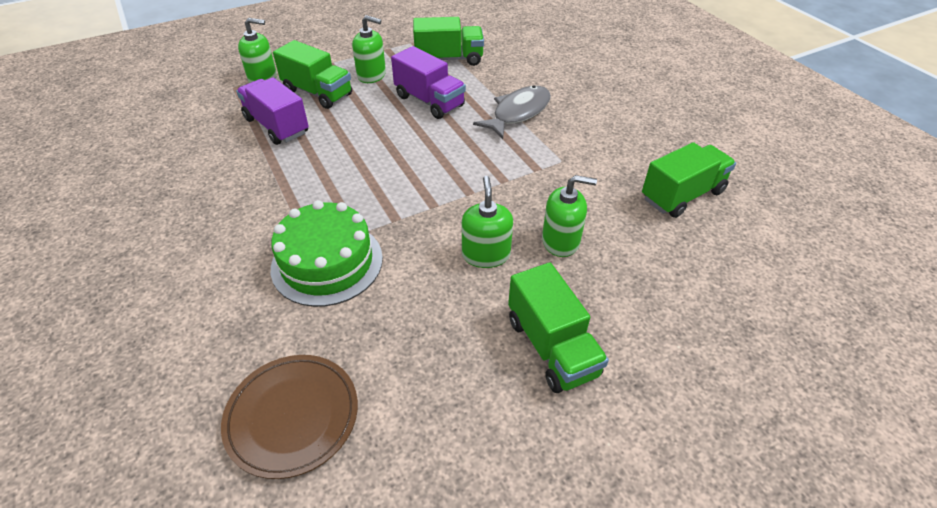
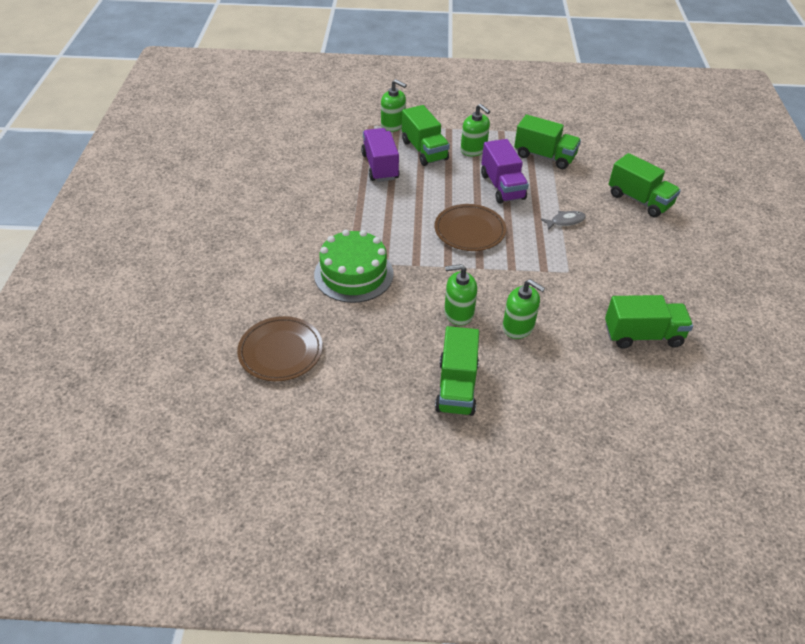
camera: 30 degrees right, 0 degrees up
(429, 158) = (469, 230): none -> brown plate
(486, 254) = (458, 313): green soap dispenser -> green soap dispenser turned 120 degrees counterclockwise
(518, 113) = (565, 221): grey fish -> grey fish, size x0.55
(568, 70) = (639, 200): none -> green truck

